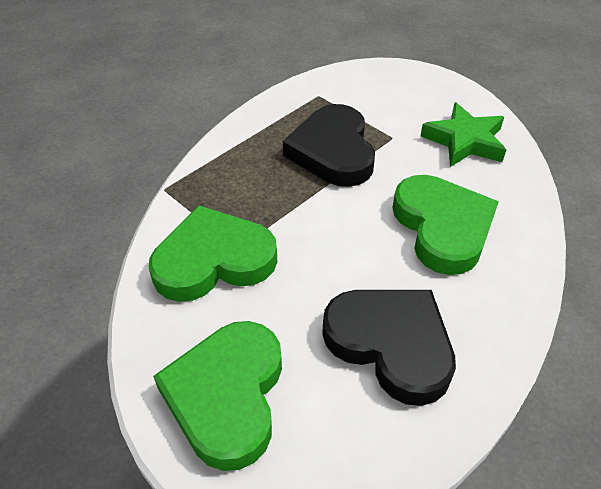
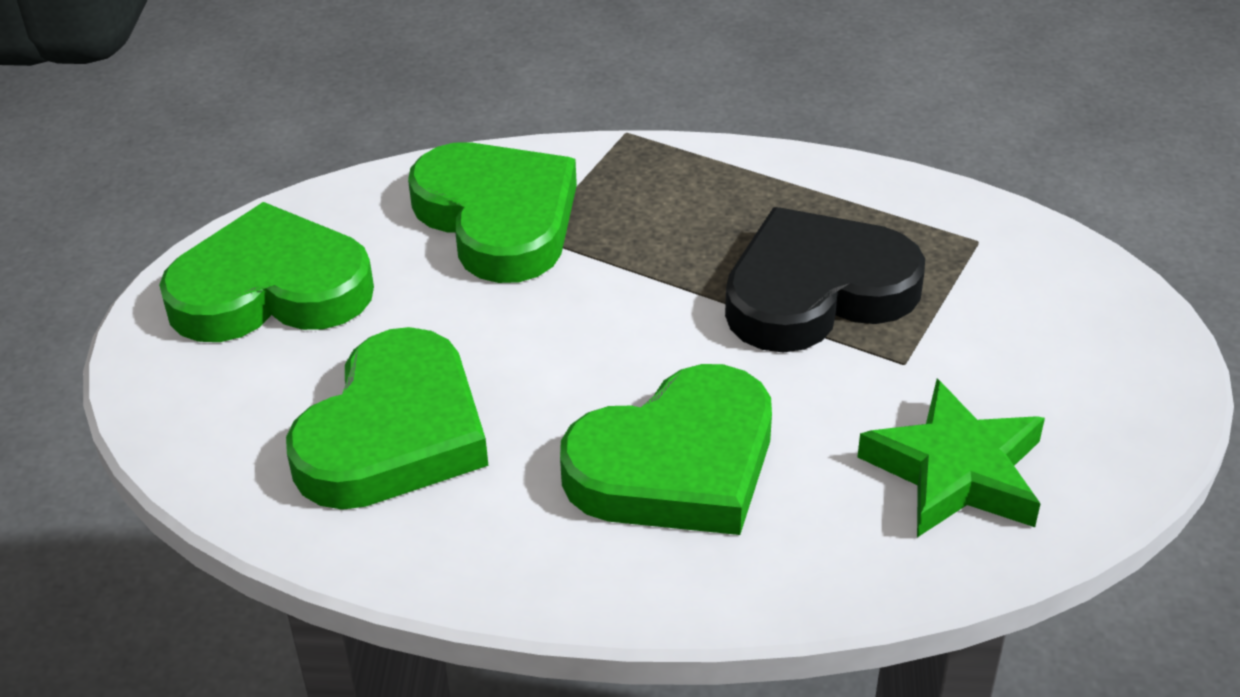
camera: 75 degrees right, 5 degrees down
(391, 344) = (394, 433): black heart -> green heart

